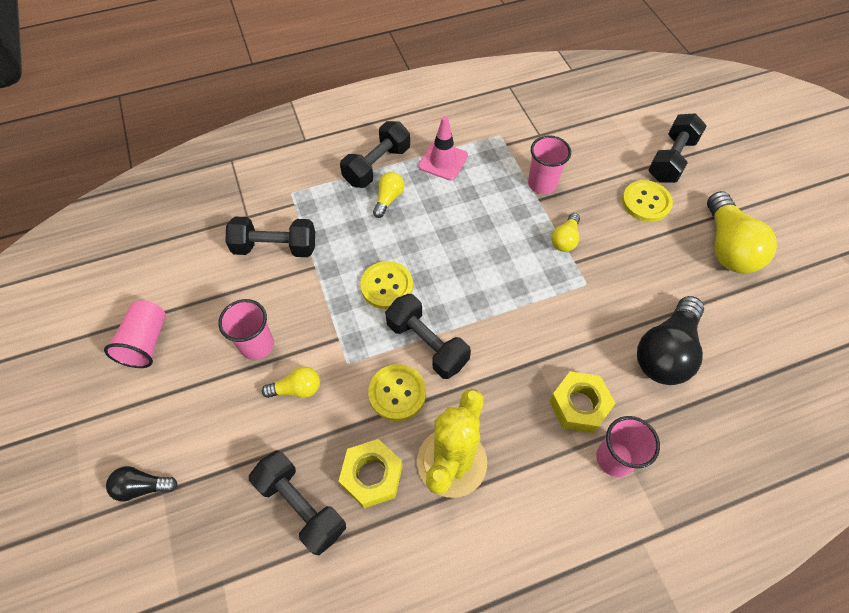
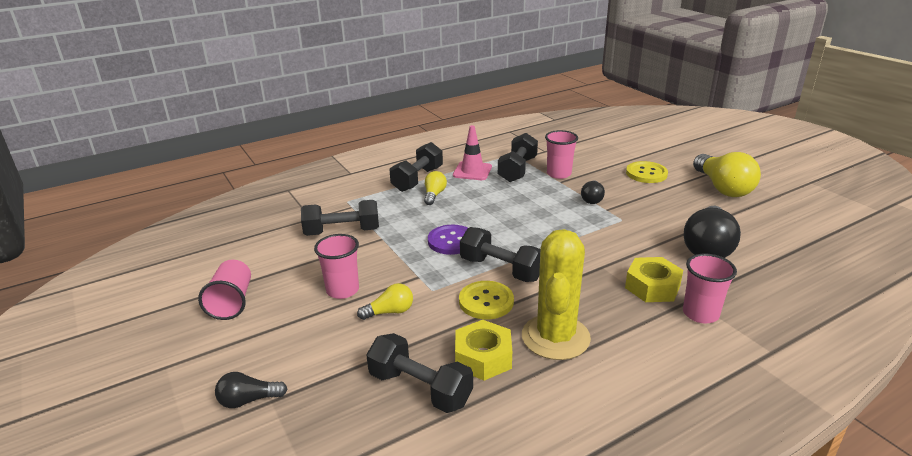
camera: 10 degrees left, 30 degrees down
(387, 286) = (451, 241): yellow button -> purple button
(565, 239) = (592, 199): yellow light bulb -> black light bulb
(671, 159) = (653, 152): black dumbbell -> black dumbbell (517, 170)

